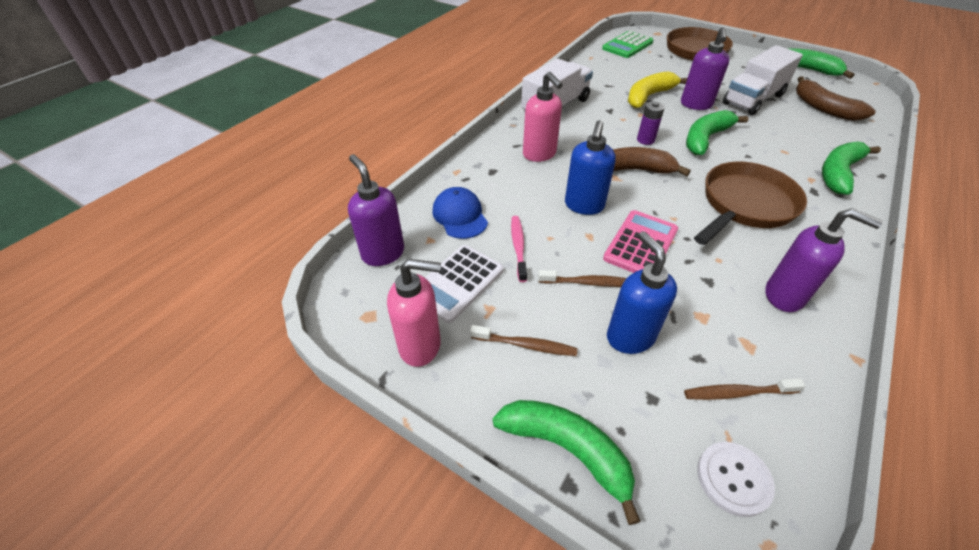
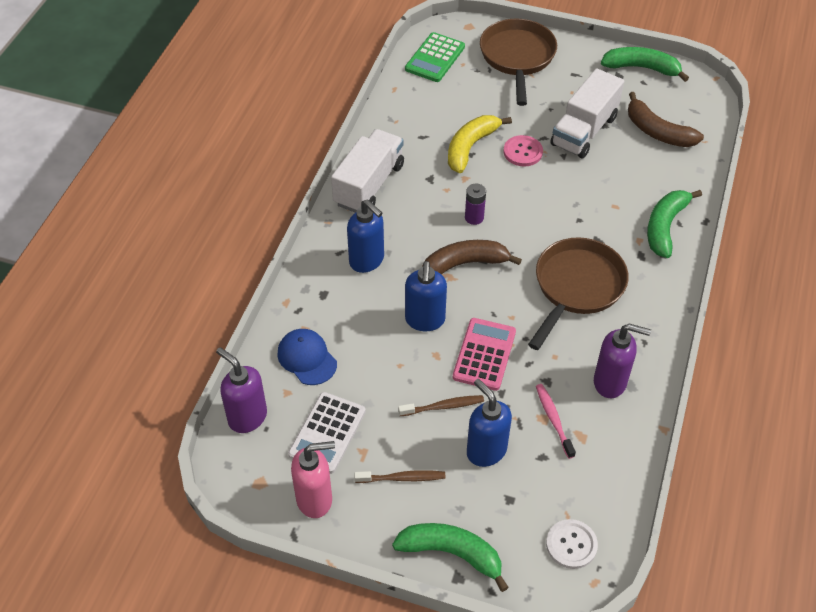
camera: 15 degrees left, 5 degrees up
(518, 247) = (372, 382): pink toothbrush -> pink toothbrush (553, 420)
(539, 154) = (367, 261): pink soap dispenser -> blue soap dispenser
(696, 105) = (523, 152): purple soap dispenser -> pink button
(706, 139) = (536, 203): green banana -> none
(737, 393) = (573, 479): brown toothbrush -> none

